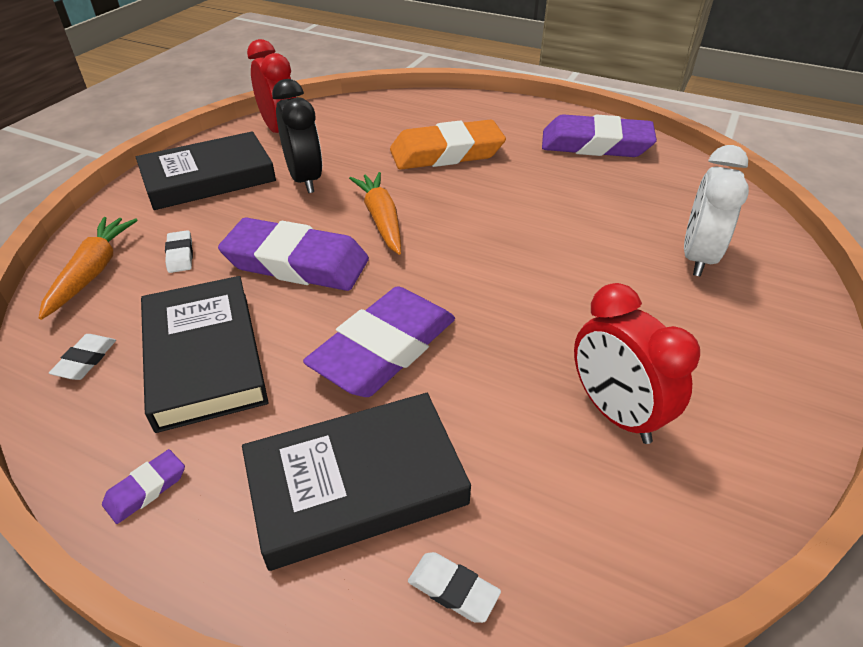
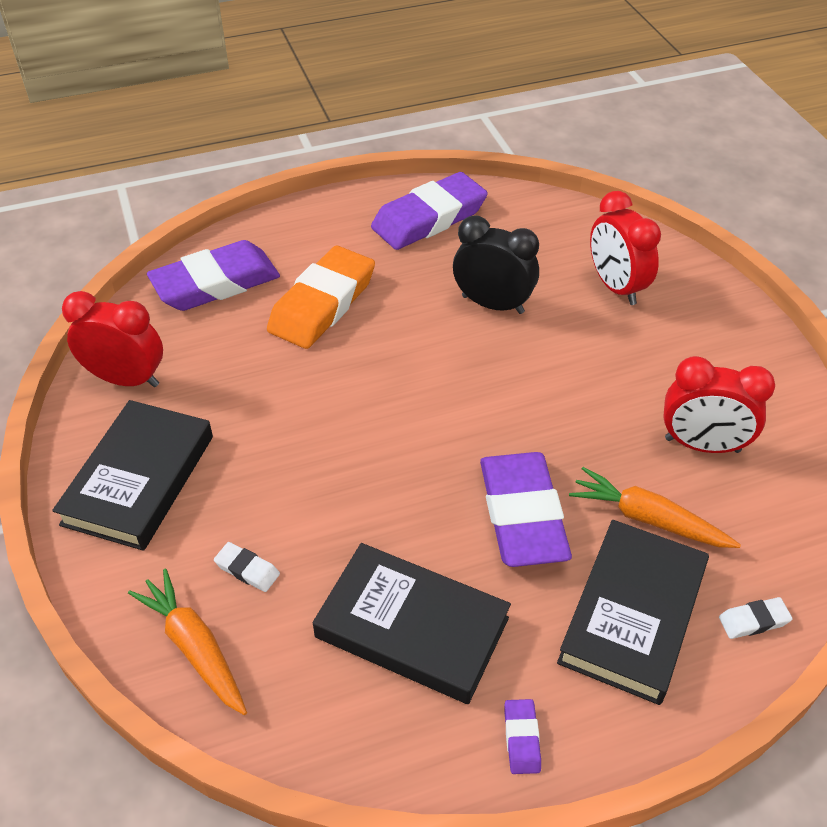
camera: 45 degrees left, 5 degrees up
(85, 360) = (325, 711): white eraser -> none
(296, 263) = (357, 499): purple eraser -> purple eraser (215, 283)
(305, 179) = (238, 416): black clock -> black clock (493, 304)
(381, 220) = (365, 410): orange carrot -> orange carrot (648, 519)
(697, 257) = (616, 287): white clock -> red clock

